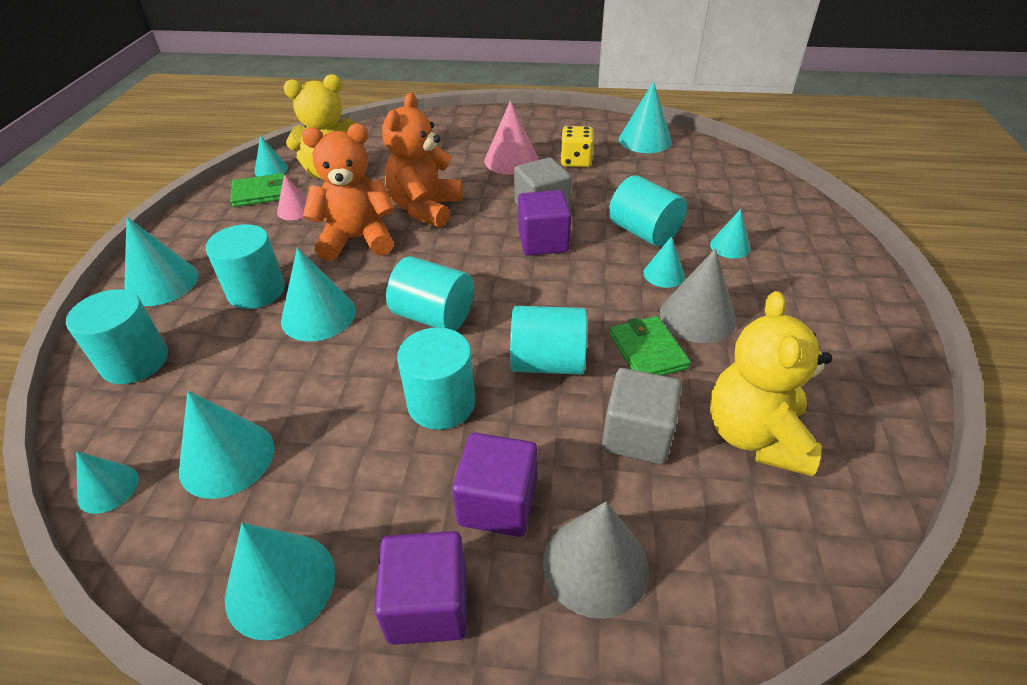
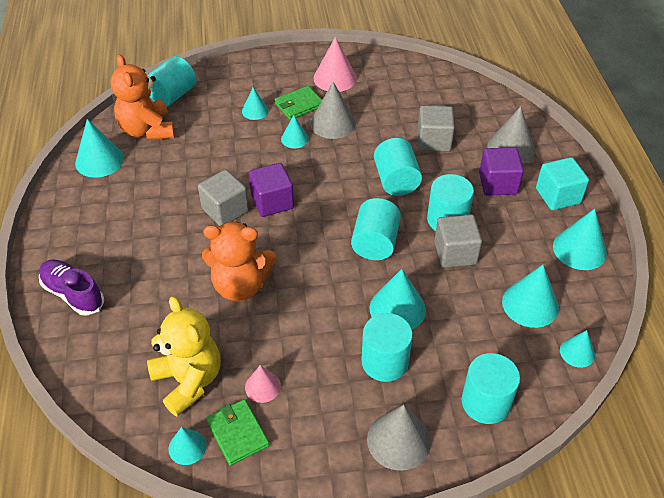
camera: 105 degrees left, 5 degrees up
(161, 283) = (398, 440): turquoise cone -> grey cone
(357, 239) = (298, 318): orange teddy bear -> orange teddy bear (147, 130)
(372, 395) = (455, 253): none -> grey cube
(428, 604) = (558, 196): purple cube -> turquoise cube
(467, 126) = (73, 294): none -> purple shoe
(511, 160) = (145, 244): pink cone -> pink cone (335, 78)
(576, 161) = (143, 200): yellow dice -> none
(644, 232) = (247, 151): turquoise cylinder -> turquoise cylinder (172, 95)
(647, 351) = (370, 141): green wallet -> green wallet (299, 105)
(755, 436) = (416, 102): yellow teddy bear -> none

